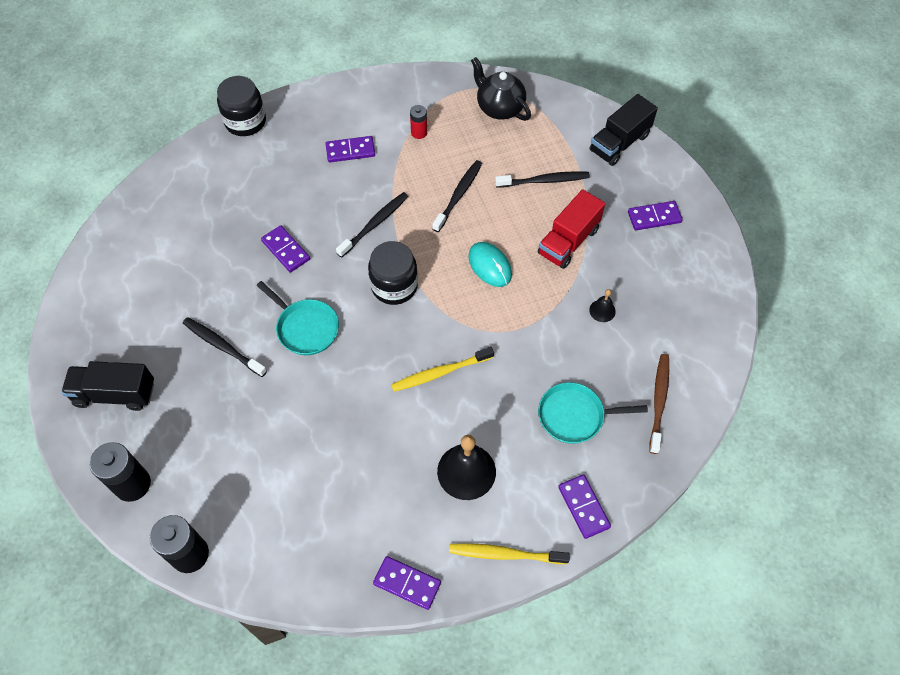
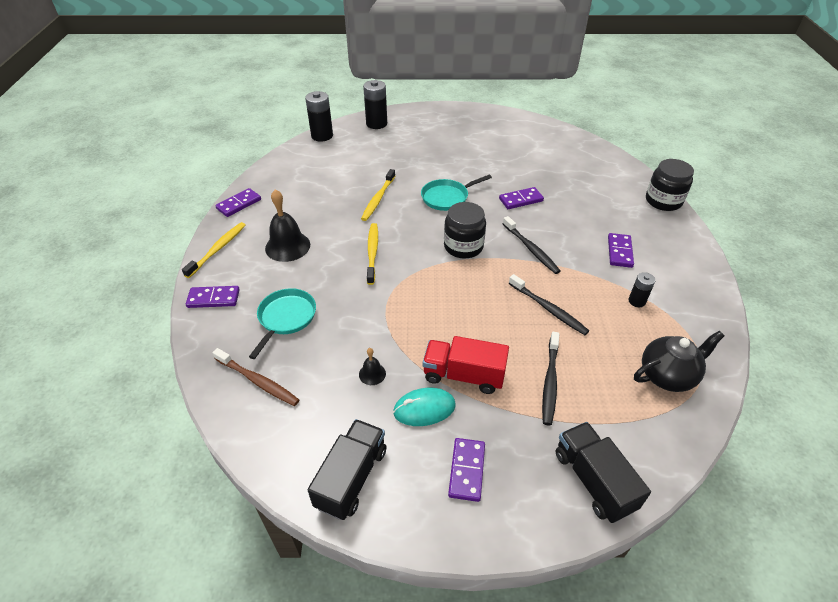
camera: 110 degrees right, 15 degrees down
(115, 394) = (438, 124): black truck -> black truck (351, 478)
(222, 346) = (450, 163): black toothbrush -> none
(335, 406) = (378, 199): none -> yellow toothbrush
(419, 133) = (637, 301): red battery -> black battery
(490, 266) = (459, 308): turquoise mouse -> turquoise mouse (424, 409)
(568, 241) = (463, 375): red truck -> red truck turned 45 degrees counterclockwise

